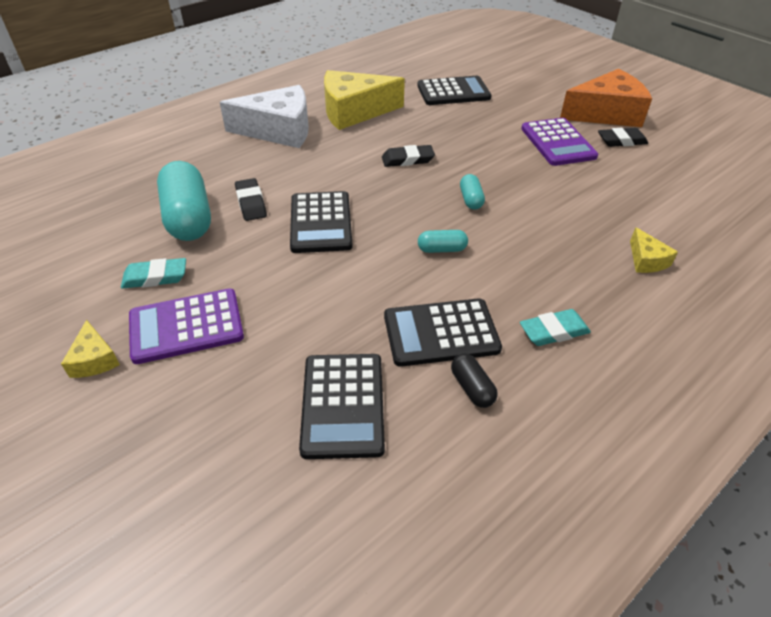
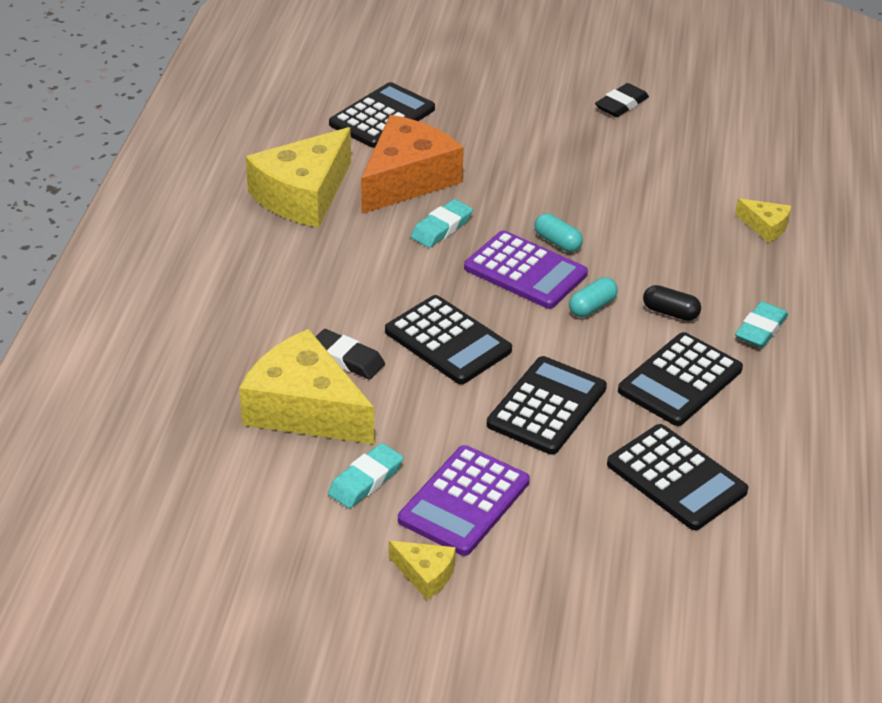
camera: 40 degrees left, 5 degrees down
(188, 218) = (305, 409): turquoise capsule -> yellow cheese
(279, 130) = (249, 261): white cheese -> none
(324, 296) = (547, 406): none -> black calculator
(407, 159) = (441, 228): black eraser -> turquoise eraser
(472, 388) = (752, 408): black capsule -> black capsule (670, 312)
(557, 143) = (565, 135): purple calculator -> purple calculator (525, 271)
(606, 113) = (572, 75): orange cheese -> orange cheese (407, 179)

